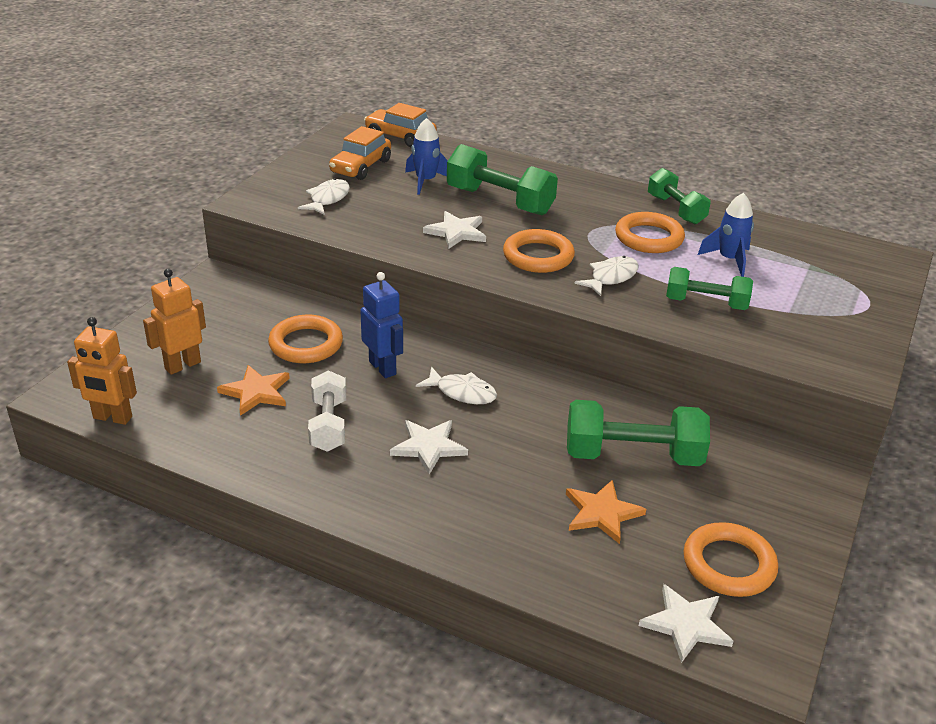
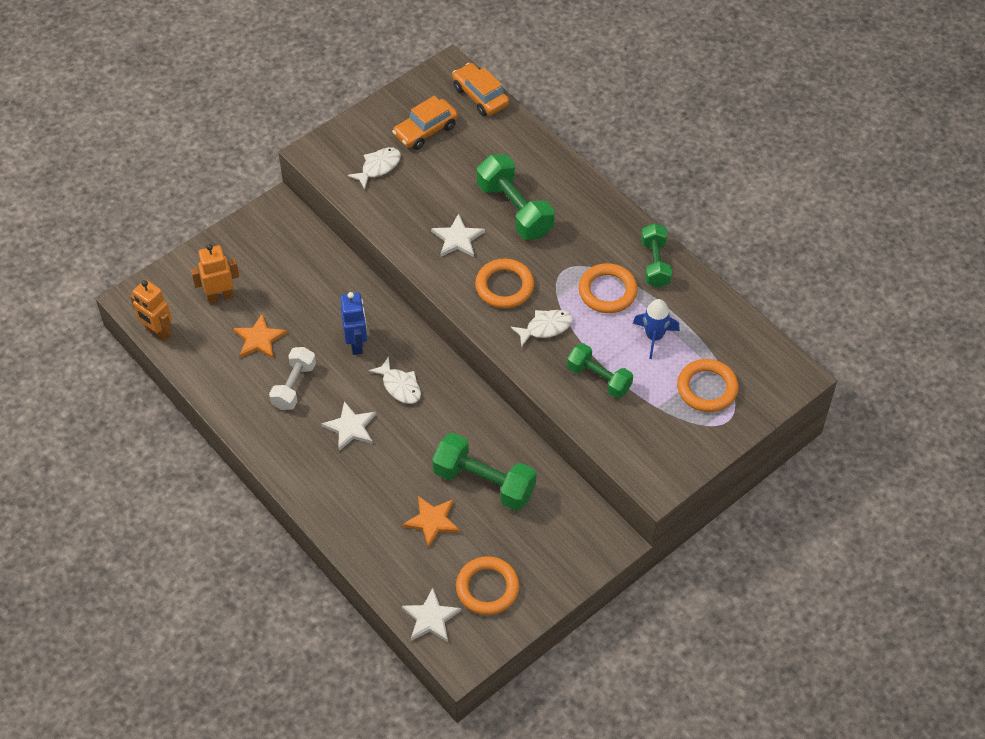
camera: 25 degrees right, 20 degrees up
(306, 344) = (313, 302): orange ring -> orange ring (707, 388)
(425, 181) = (468, 166): blue rocket -> none

